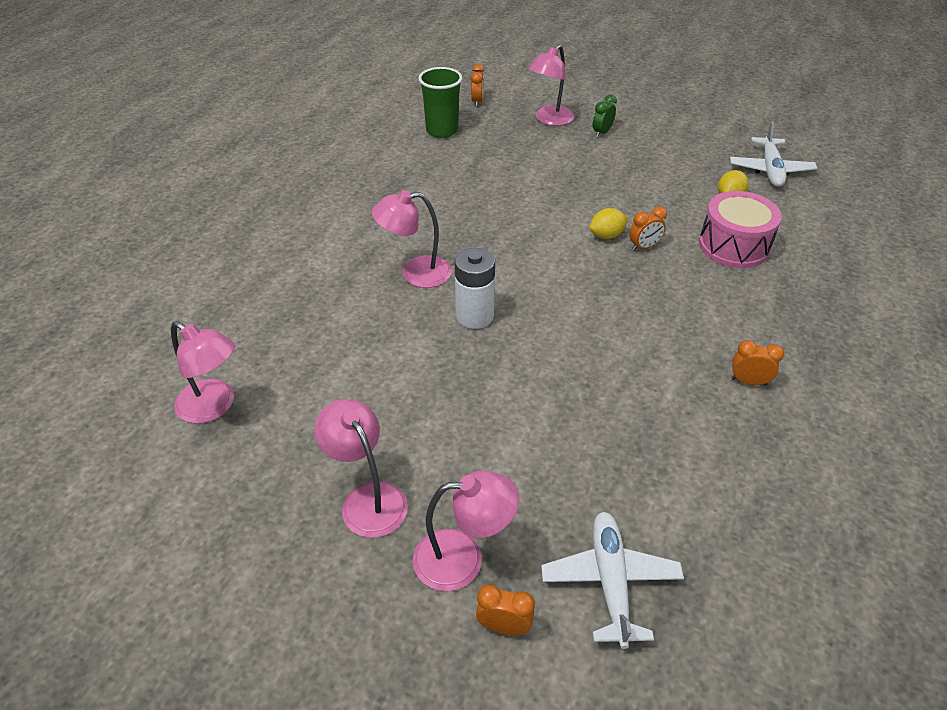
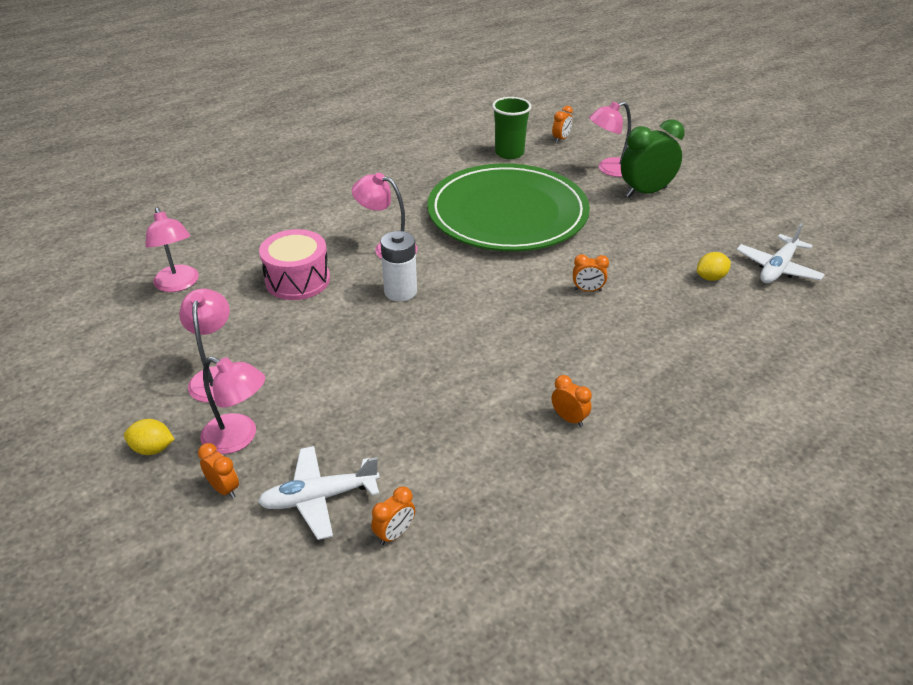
camera: 30 degrees right, 5 degrees down
(499, 194) = (507, 213): none -> green plate
(602, 133) = (646, 192): green clock -> green clock, size x2.07
(606, 235) = (564, 271): yellow lemon -> yellow lemon (152, 449)
(610, 581) = (319, 497): white plane -> white plane turned 135 degrees counterclockwise
(717, 580) = (394, 534): none -> orange clock
(733, 246) = (670, 316): pink drum -> pink drum (297, 280)

